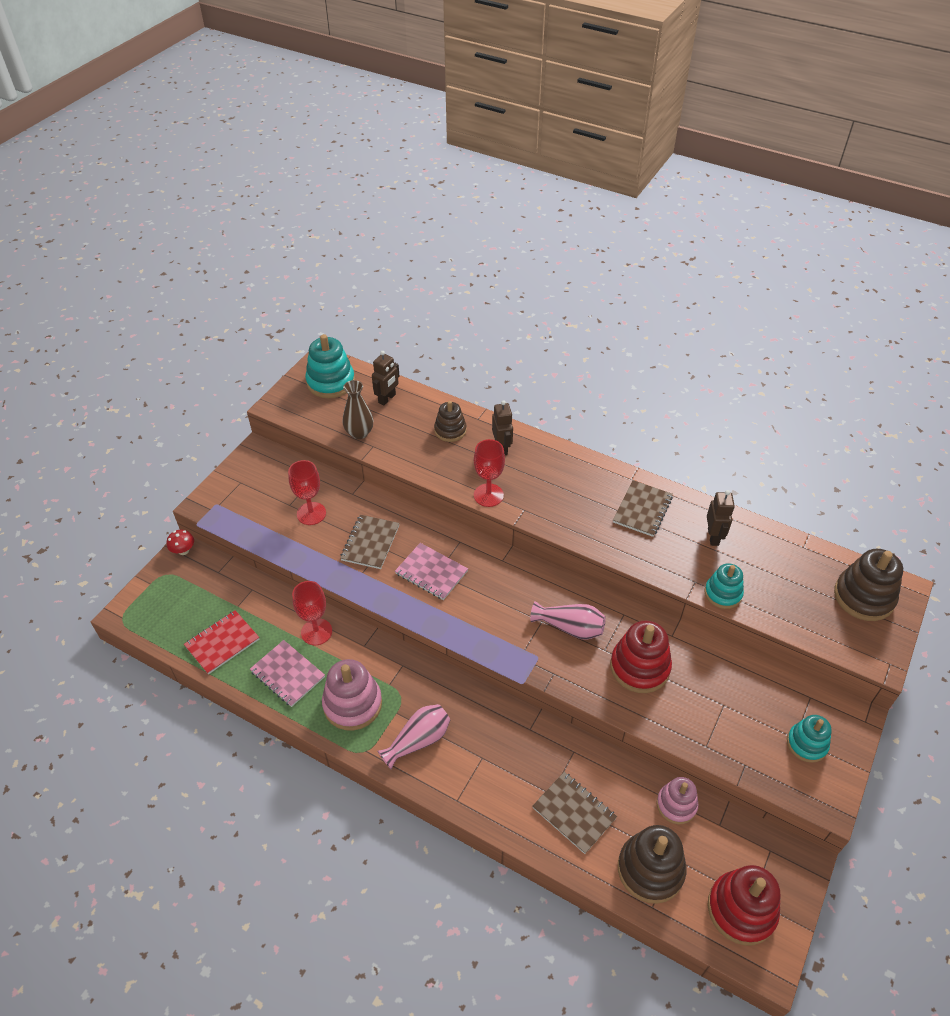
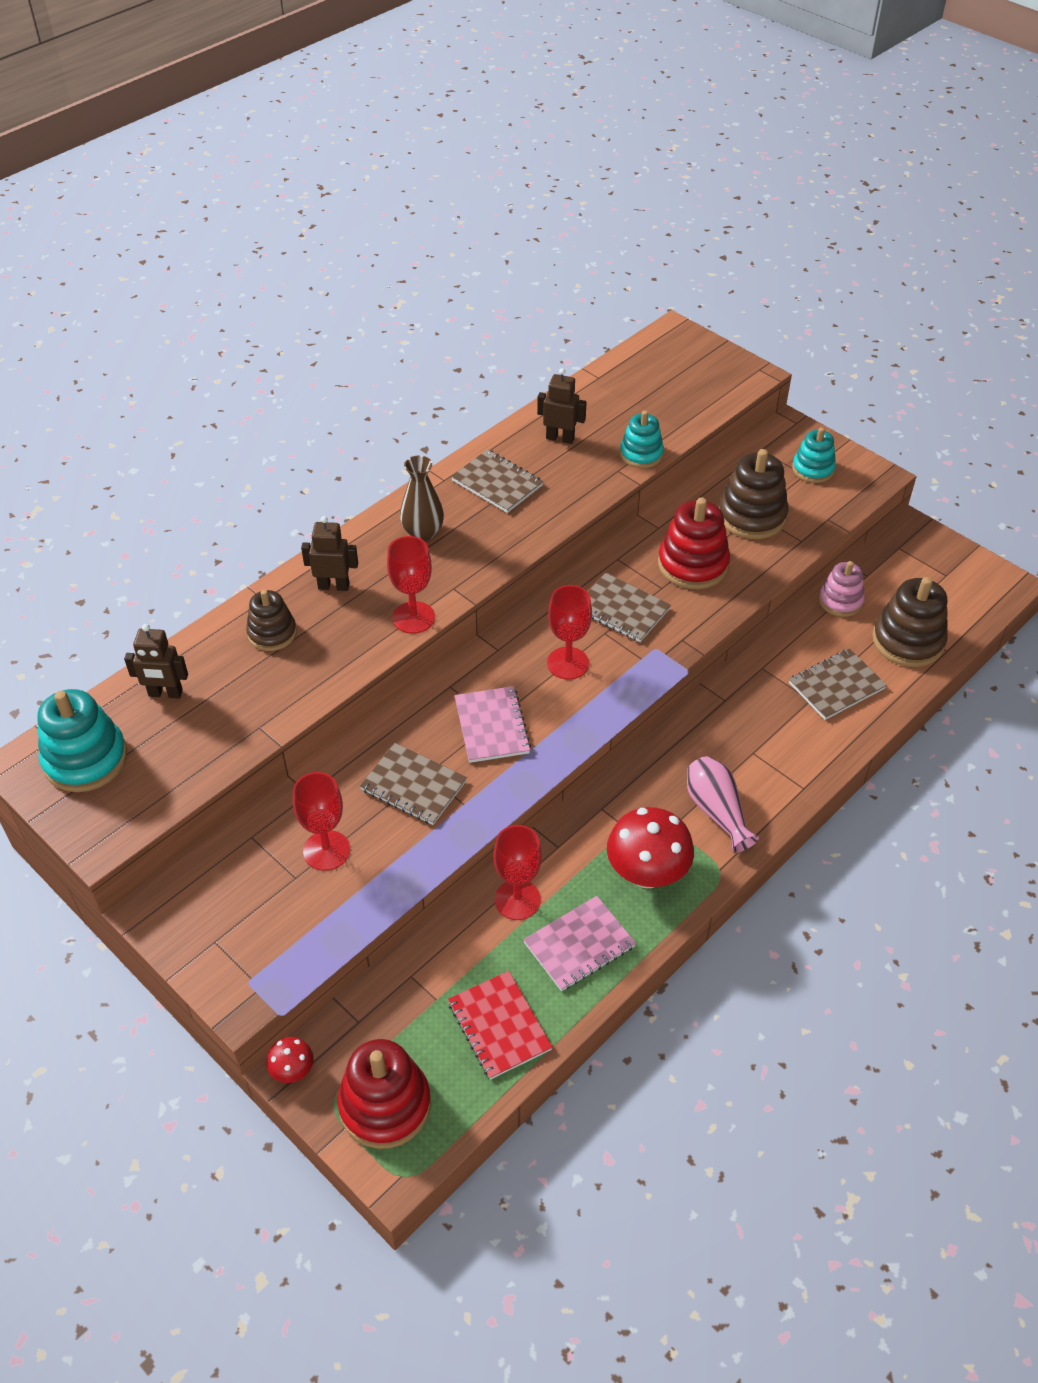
camera: 75 degrees left, 0 degrees up
(352, 704) = (647, 873): pink stacking toy -> red mushroom
(359, 433) = (223, 739): brown vase -> brown vase (423, 533)
(387, 399) = (165, 693): brown robot -> brown robot turned 135 degrees clockwise
(431, 572) = (492, 726): pink notebook -> pink notebook turned 60 degrees counterclockwise
(503, 604) = (568, 663): none -> red goblet
(570, 627) = (622, 609): pink vase -> brown notebook
(741, 909) = (955, 586): red stacking toy -> red stacking toy (385, 1105)
(863, 597) = (676, 358): brown stacking toy -> brown stacking toy (752, 516)

